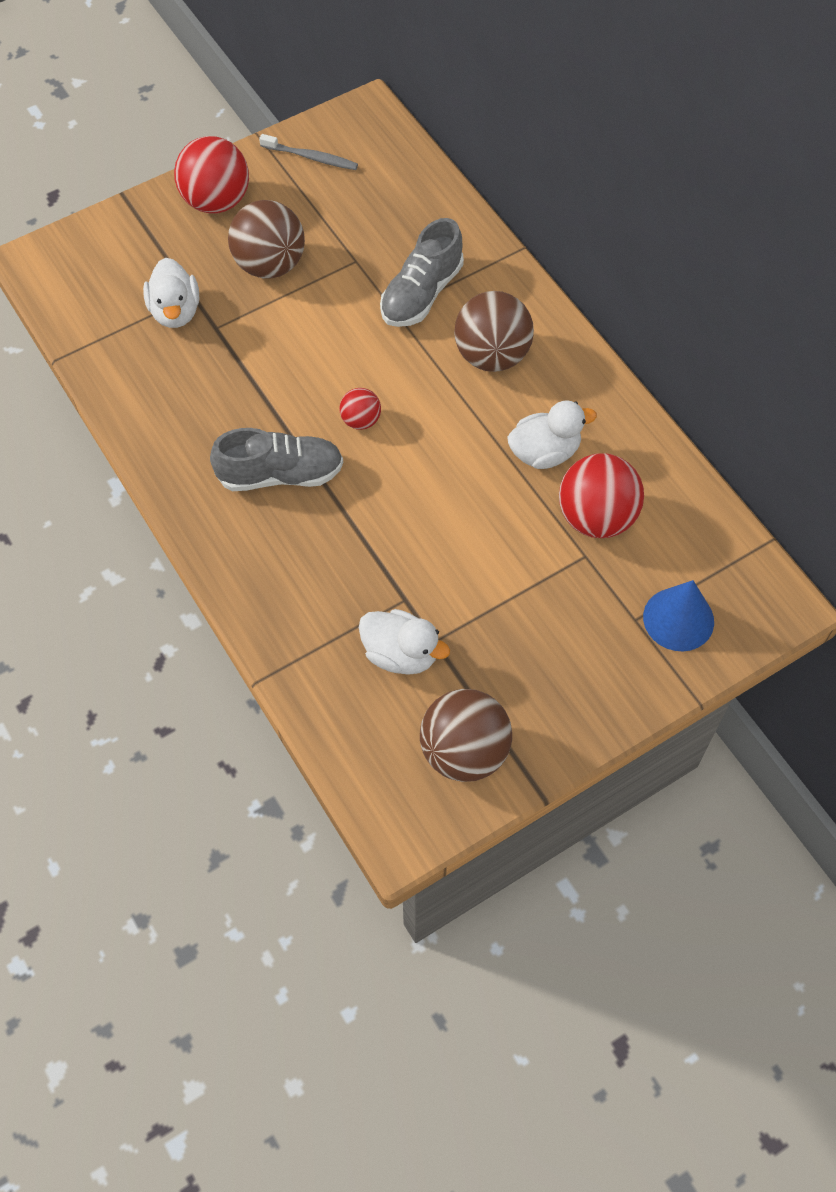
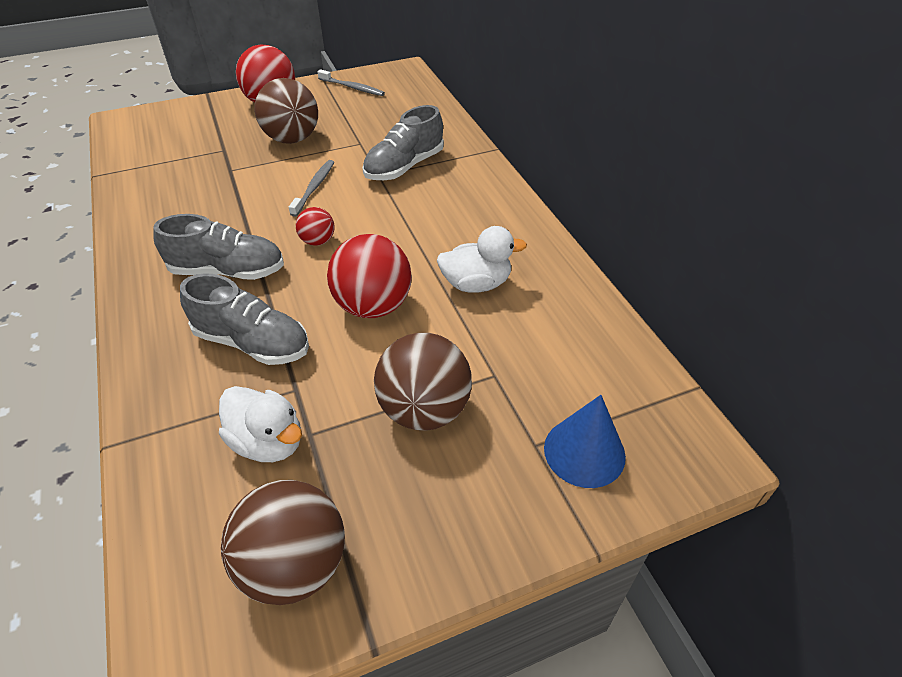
camera: 10 degrees right, 15 degrees down
(175, 311) = (204, 157): white duck -> none
(327, 342) = (314, 187): none -> grey toothbrush
(343, 556) = (252, 342): none -> grey shoe
(492, 355) = (449, 210): brown ball -> brown ball (424, 410)
(596, 517) = (513, 342): red ball -> red ball (373, 306)

